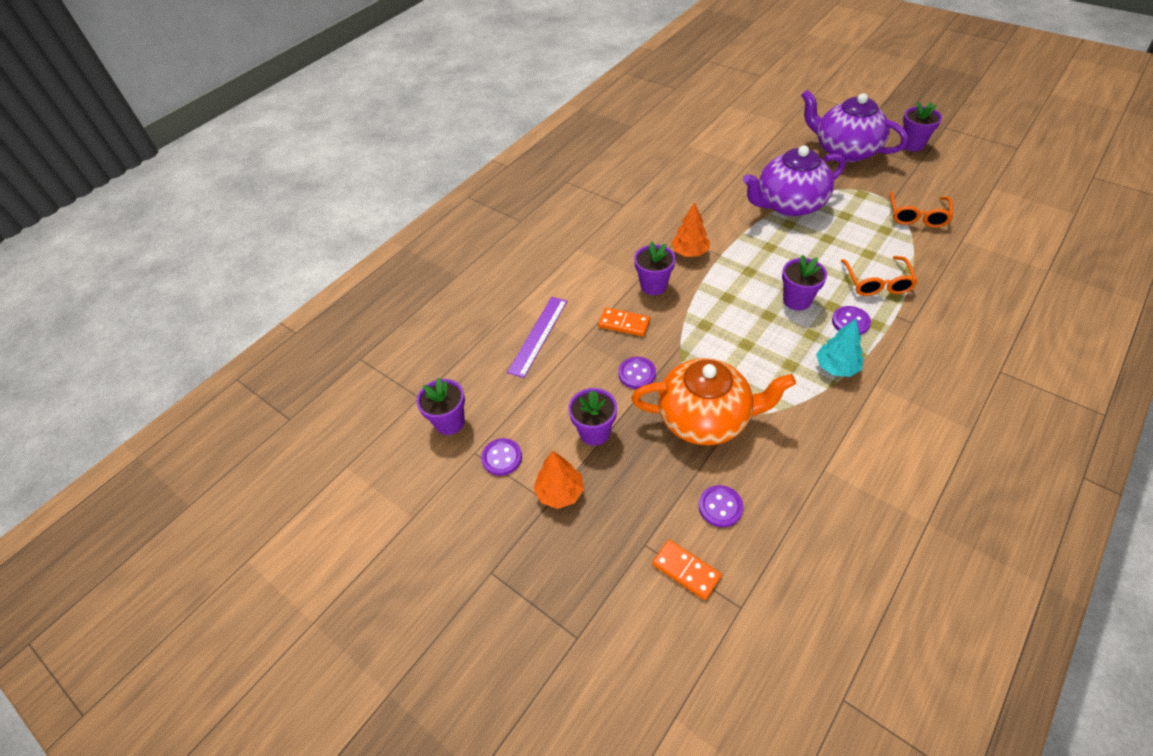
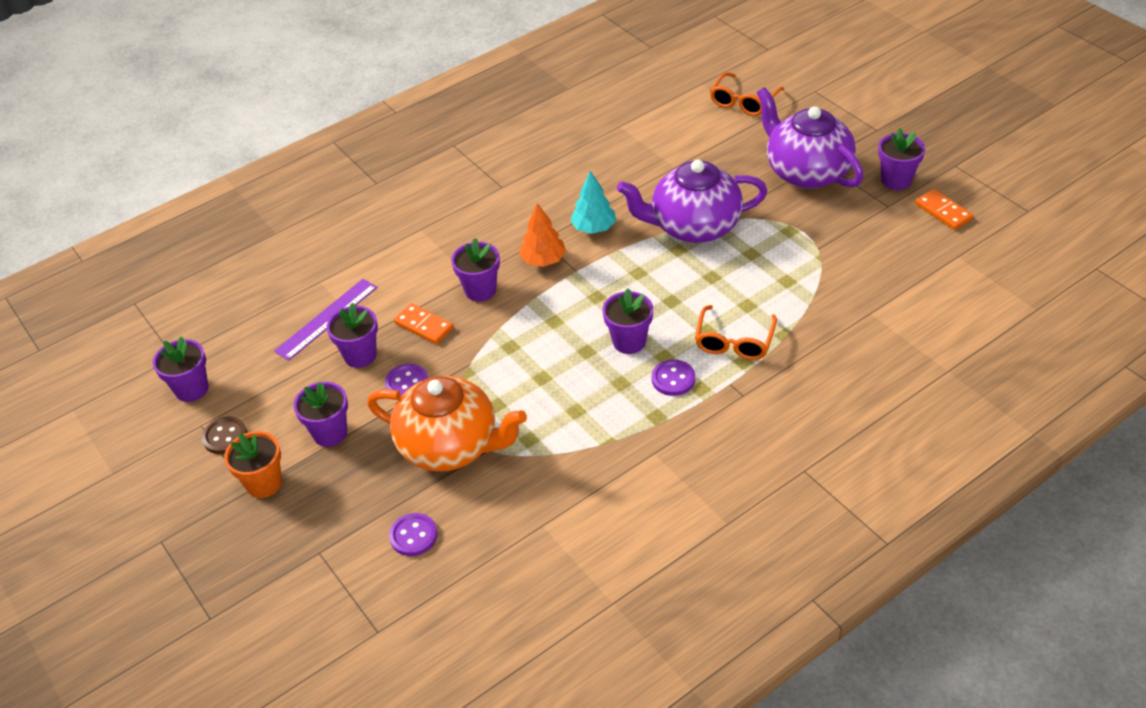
camera: 15 degrees right, 5 degrees down
(502, 458) = (225, 436): purple button -> brown button
(560, 492) = (264, 483): orange tree -> orange flower pot
(584, 360) = (360, 355): none -> purple flower pot
(686, 570) = (345, 585): orange domino -> orange domino (943, 211)
(836, 367) = (625, 424): turquoise tree -> turquoise tree (594, 228)
(917, 216) = (837, 272): orange glasses -> orange glasses (743, 102)

